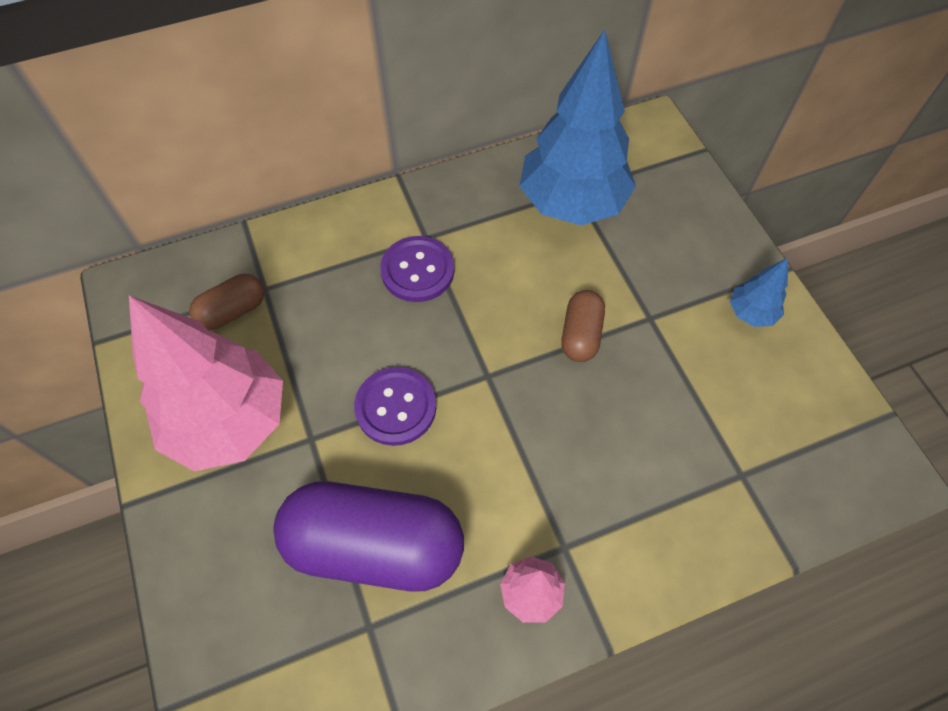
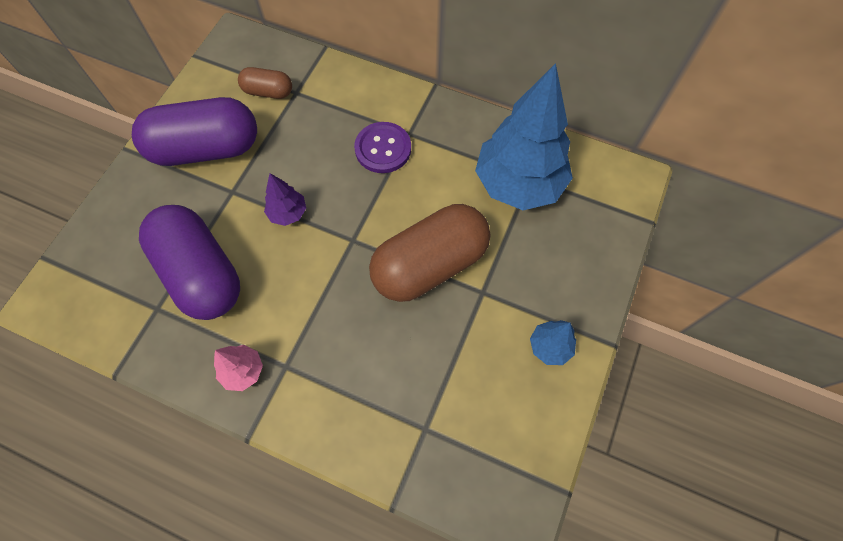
camera: 45 degrees right, 5 degrees up
(229, 422) = (206, 148): pink tree -> purple capsule
(396, 407) = (288, 213): purple button -> purple tree
(580, 335) = (429, 264): brown capsule -> brown capsule, size x2.06

